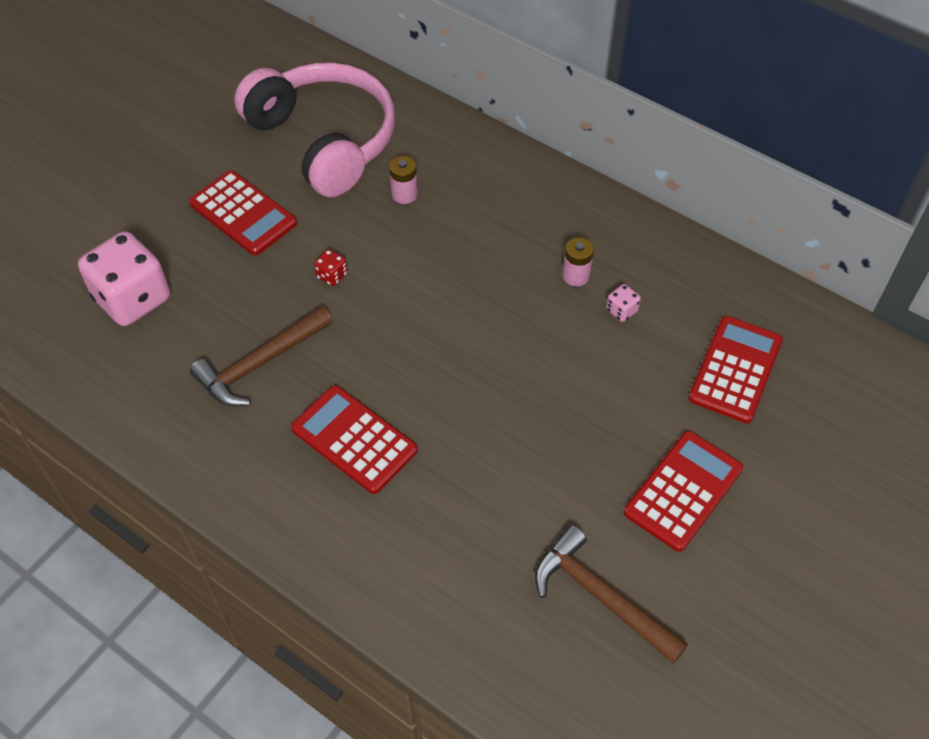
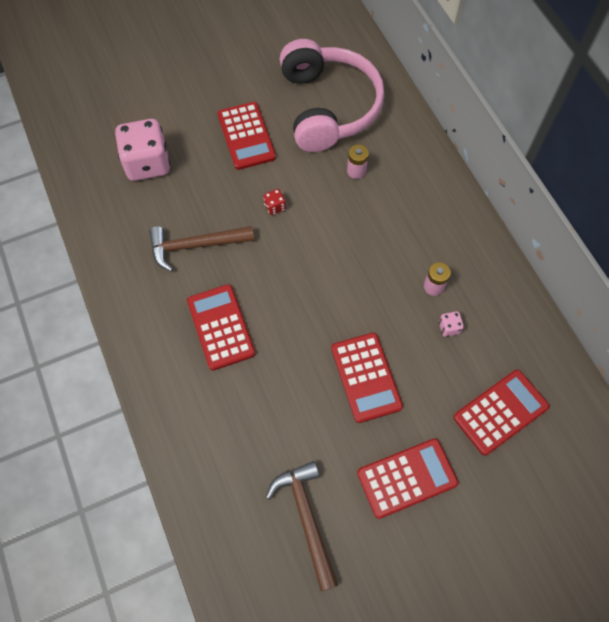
camera: 30 degrees right, 10 degrees up
(565, 408) = (366, 377): none -> red calculator

